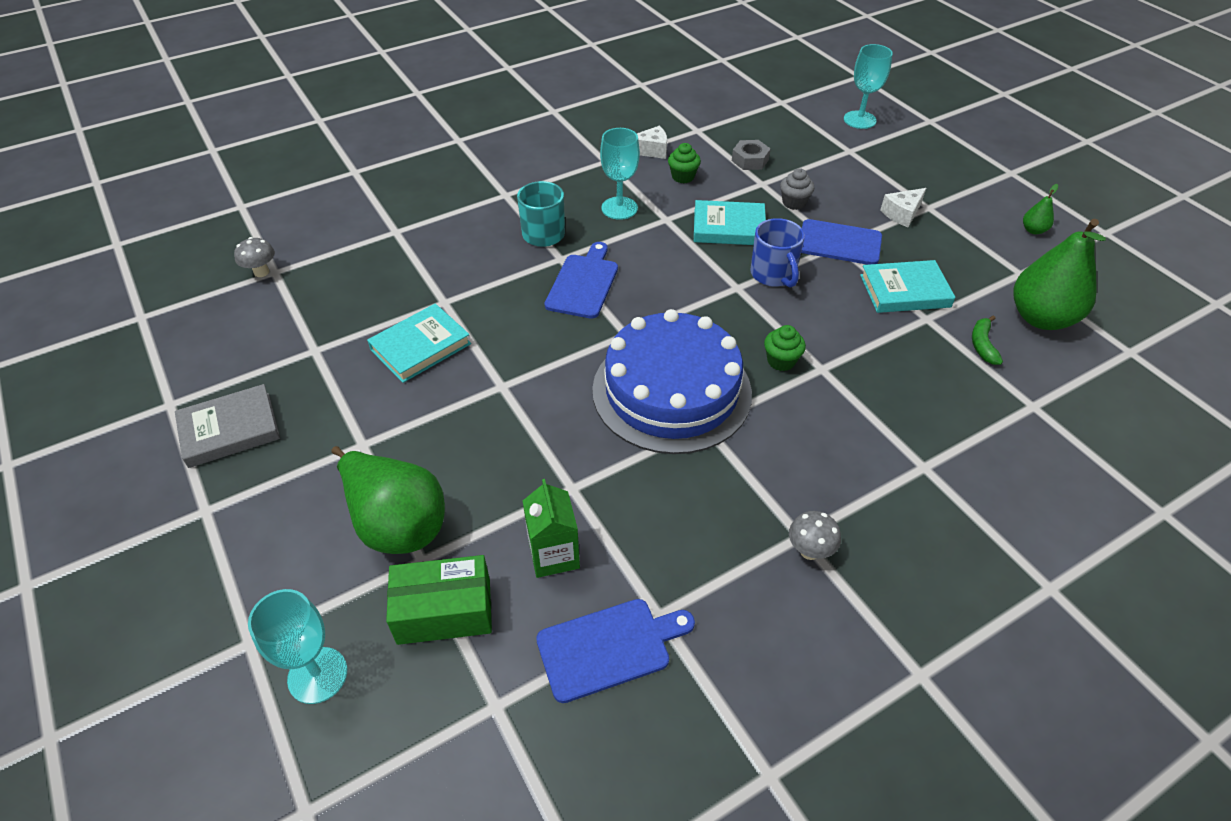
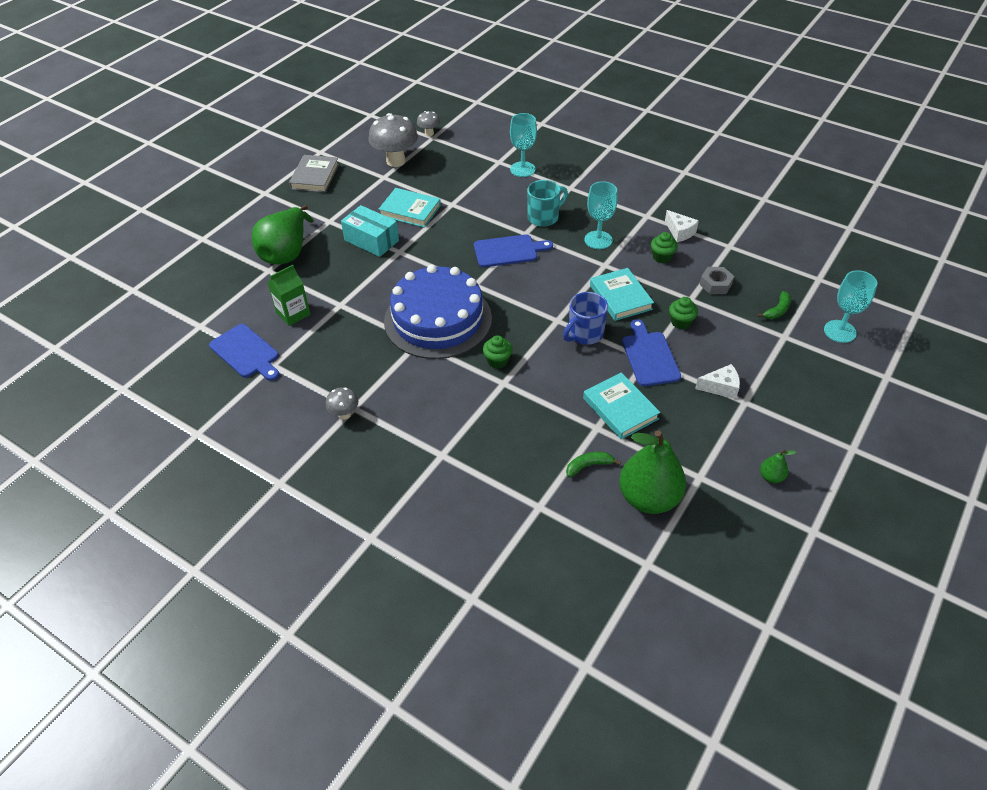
camera: 65 degrees right, 0 degrees up
(230, 430) = (315, 177): grey book -> grey book turned 60 degrees clockwise
(289, 325) = (396, 161): none -> grey mushroom
(317, 675) = (194, 265): turquoise goblet -> turquoise goblet (522, 169)
(444, 611) = (243, 289): green box -> none
(452, 408) = (371, 240): none -> turquoise box
(794, 203) = (680, 322): grey cupcake -> green cupcake
(811, 140) = (777, 310): none -> green banana
(902, 214) = (721, 387): white cheese -> white cheese turned 150 degrees clockwise

